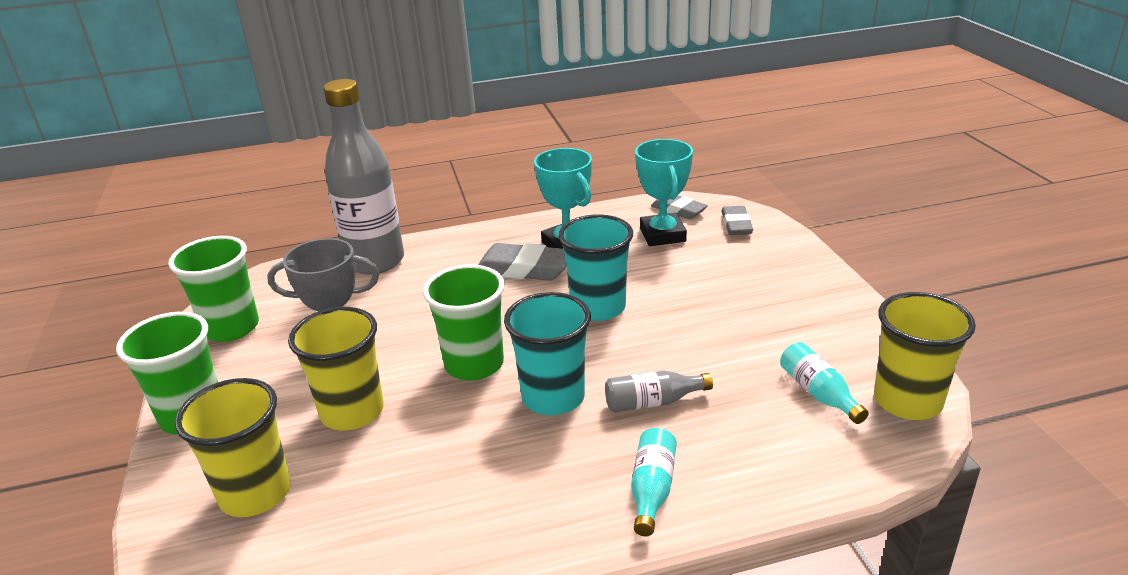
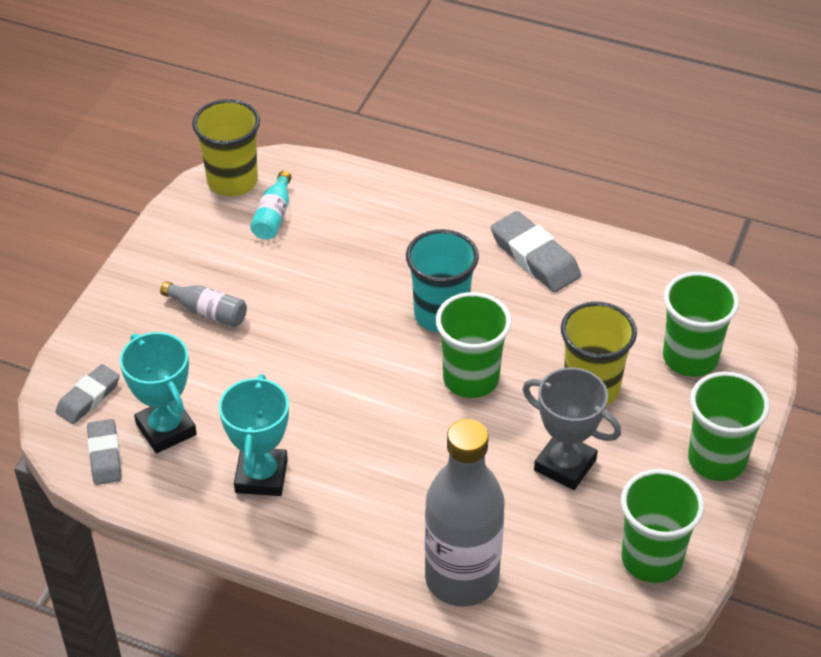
camera: 145 degrees left, 15 degrees up
(255, 493) = (690, 358): yellow cup -> green cup
(524, 269) = (334, 467): grey eraser -> grey eraser (535, 257)
(598, 307) = (323, 376): turquoise cup -> none
(652, 402) = (381, 271): grey bottle -> grey bottle (208, 312)
(652, 489) = (445, 221): turquoise bottle -> none
(662, 235) = (166, 429): turquoise trophy -> turquoise trophy turned 60 degrees counterclockwise

